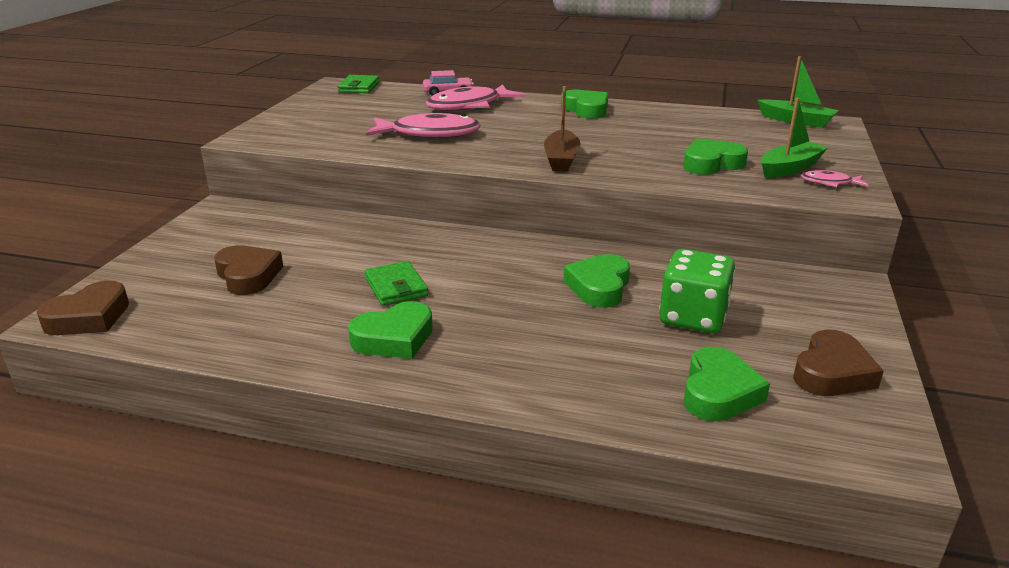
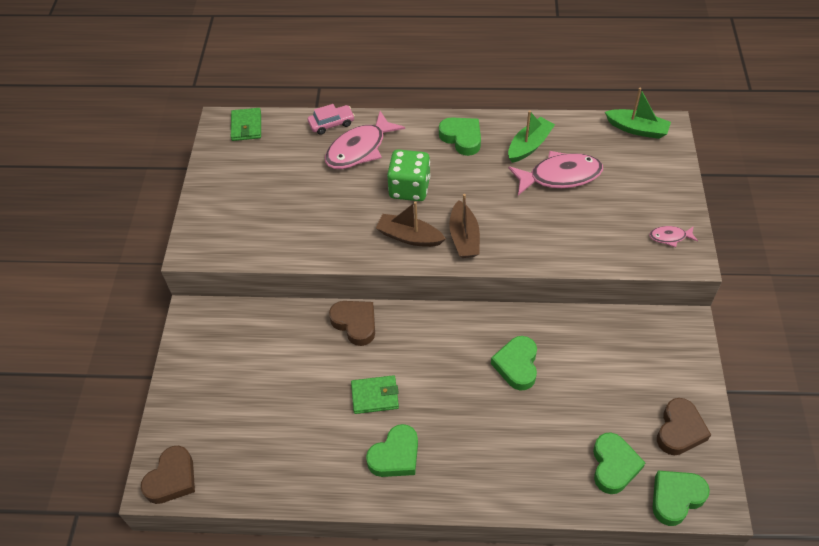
camera: 10 degrees left, 25 degrees up
(248, 275) = (261, 404): brown heart -> brown heart (355, 323)
(396, 287) = (375, 396): green wallet -> green wallet turned 60 degrees counterclockwise
(429, 134) = (344, 211): pink fish -> pink fish (560, 176)
(495, 153) = (409, 237): none -> brown boat
(693, 317) = (586, 389): green dice -> green dice (409, 188)
(711, 164) = (580, 222): green heart -> green heart (676, 498)
(789, 168) = (639, 218): green boat -> green boat (529, 145)

